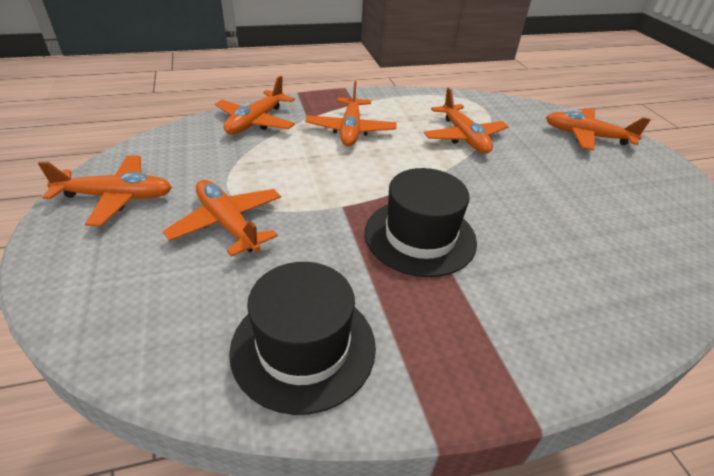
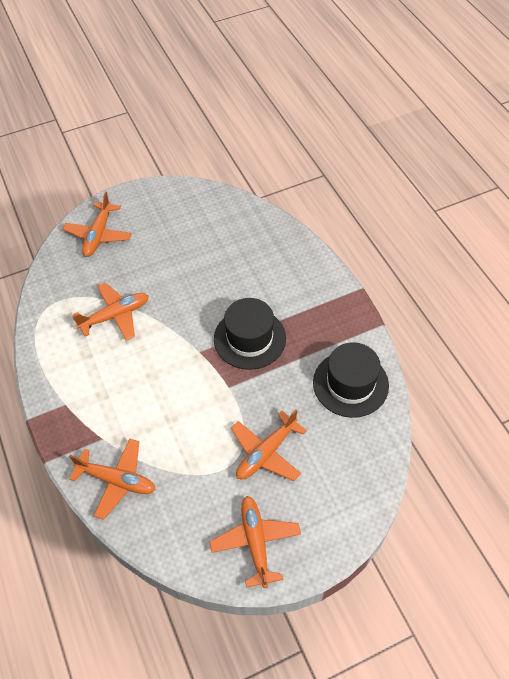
camera: 95 degrees left, 15 degrees up
(350, 130) = (118, 399): orange plane -> none

